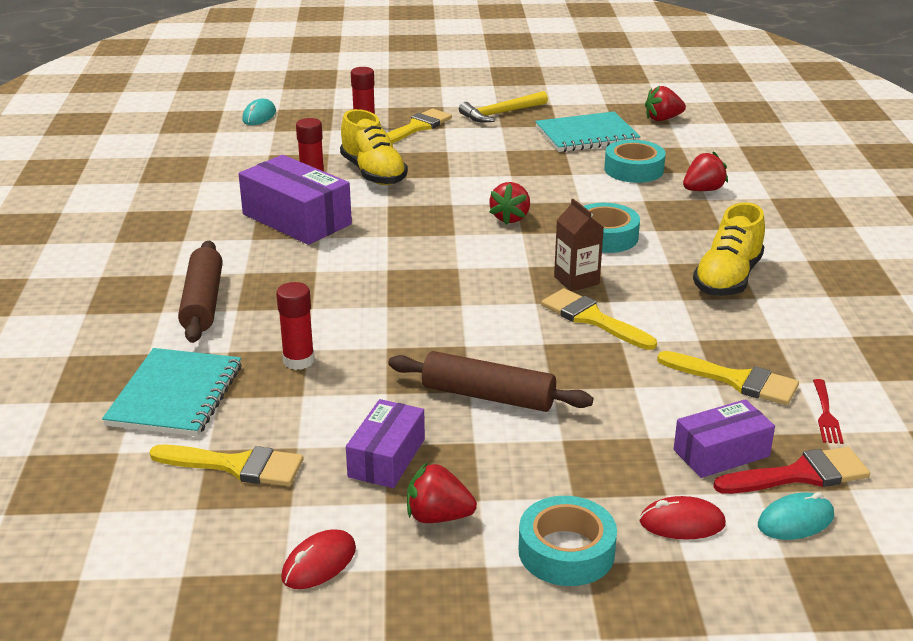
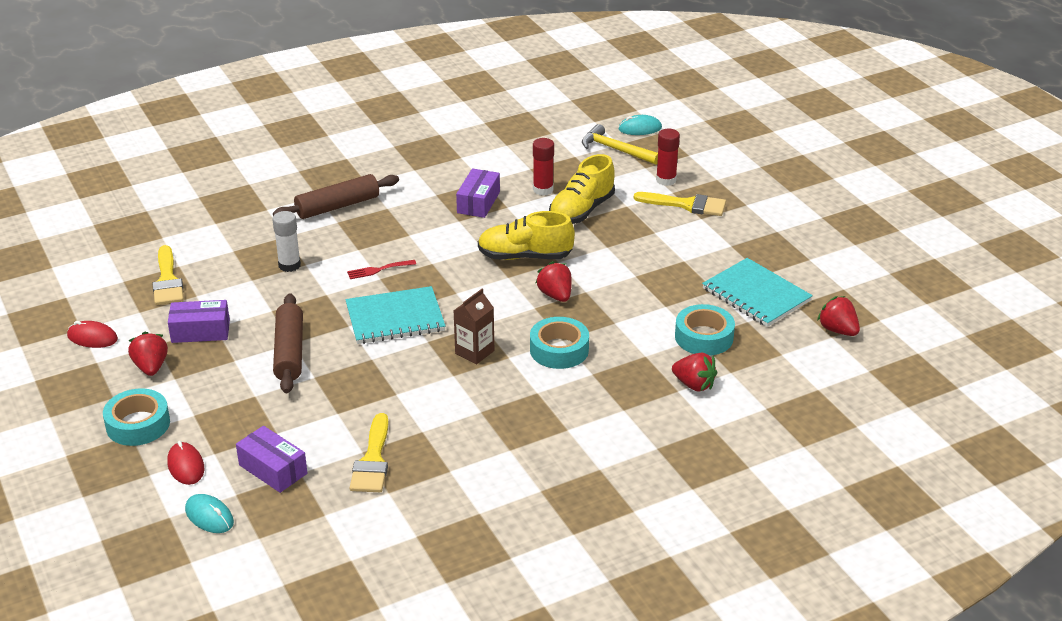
camera: 65 degrees right, 5 degrees up
(175, 395) = (227, 235): turquoise notebook -> turquoise notebook (395, 318)
(296, 219) = (478, 202): purple box -> purple box, size x0.62
(298, 361) = (289, 265): red glue stick -> white glue stick
(500, 113) = (759, 238): yellow hammer -> yellow hammer (615, 149)
(510, 218) = (555, 295): red strawberry -> red strawberry turned 75 degrees clockwise
(592, 319) = (420, 373): yellow brush -> none
(727, 278) = (531, 429): yellow shoe -> yellow shoe (525, 256)
(800, 475) = (264, 511): red brush -> none
(826, 415) = (349, 513): red fork -> red fork (378, 270)

